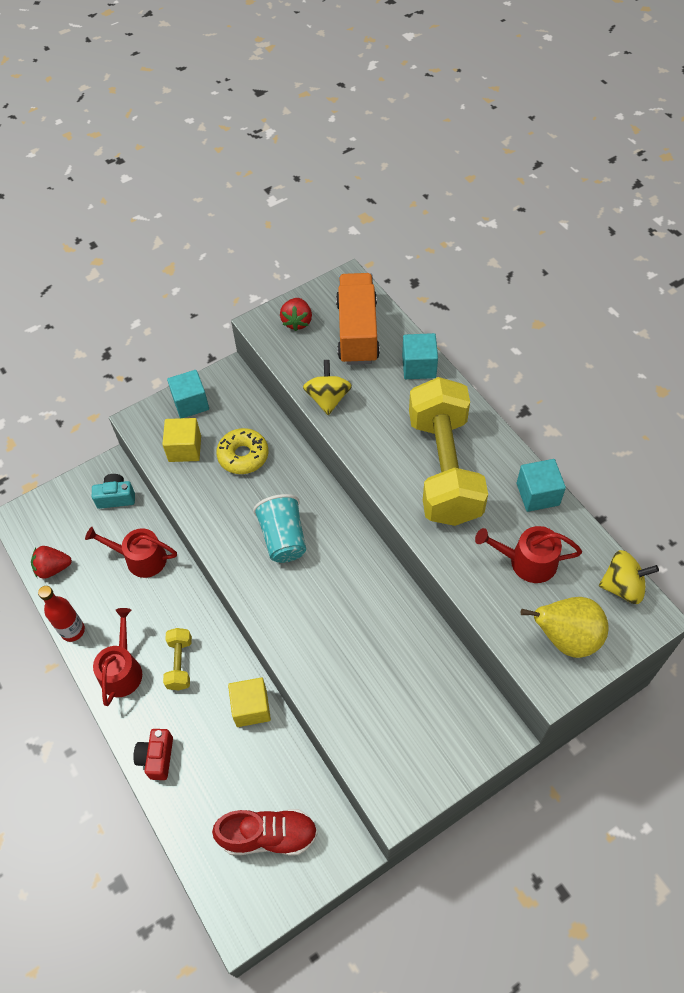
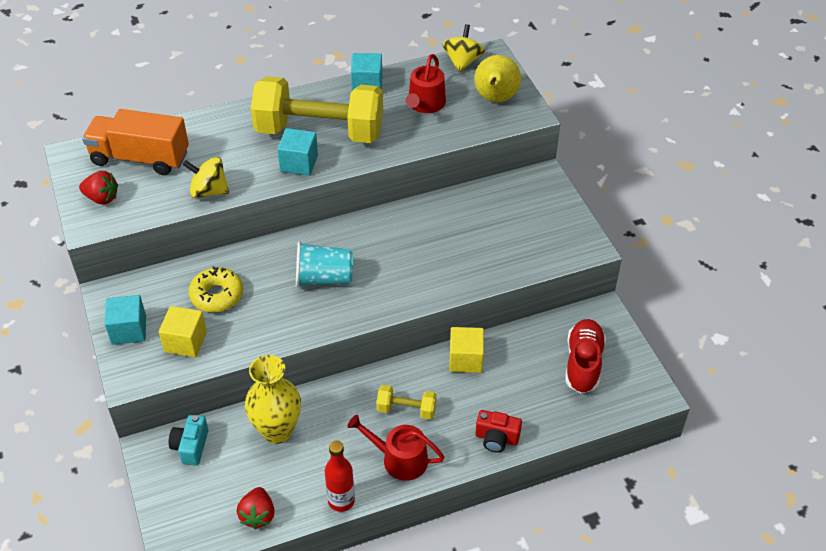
camera: 80 degrees left, 10 degrees down
(141, 558) = (277, 431): red watering can -> yellow vase
(419, 366) = (204, 126): turquoise cube -> turquoise cube (299, 163)

